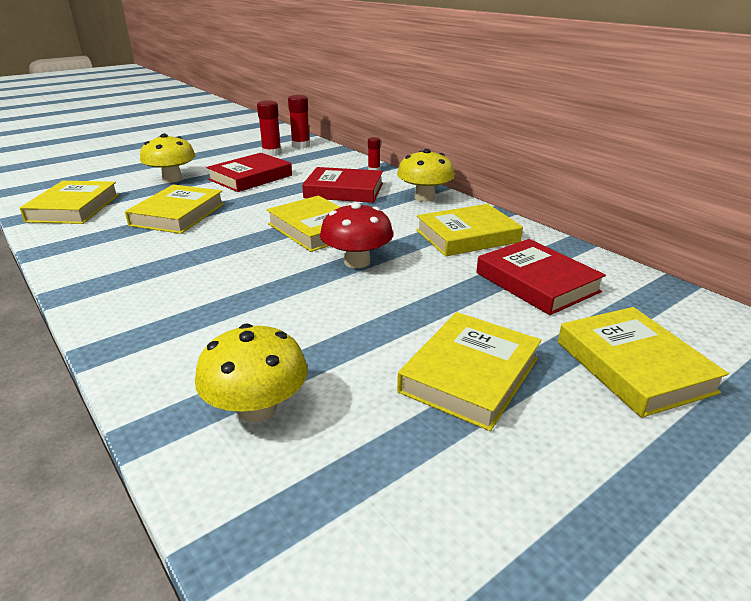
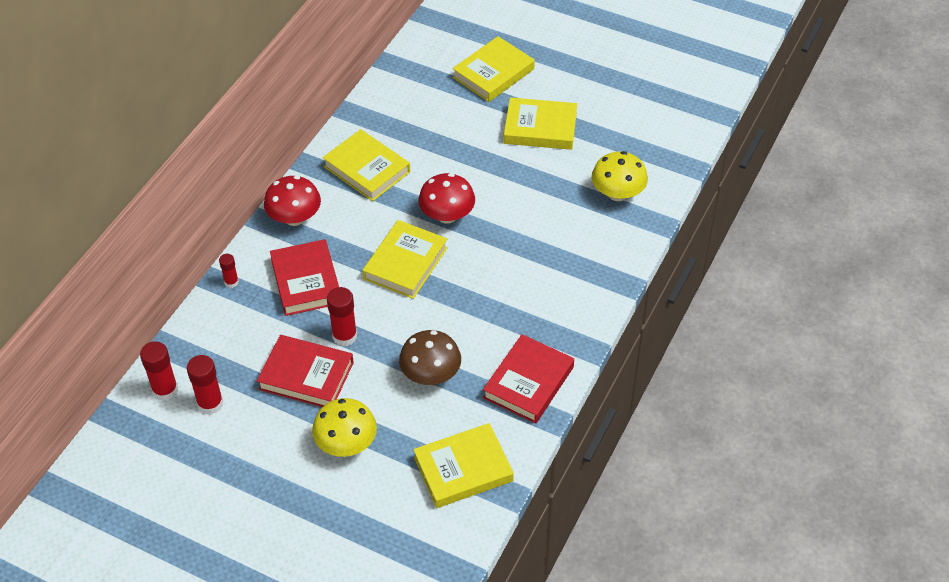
camera: 115 degrees left, 20 degrees up
(178, 214) = (431, 374): yellow book -> brown mushroom
(268, 193) = (344, 336): none -> red glue stick
(424, 197) = (294, 218): yellow mushroom -> red mushroom
(536, 282) = (422, 120): red book -> red book (528, 382)

